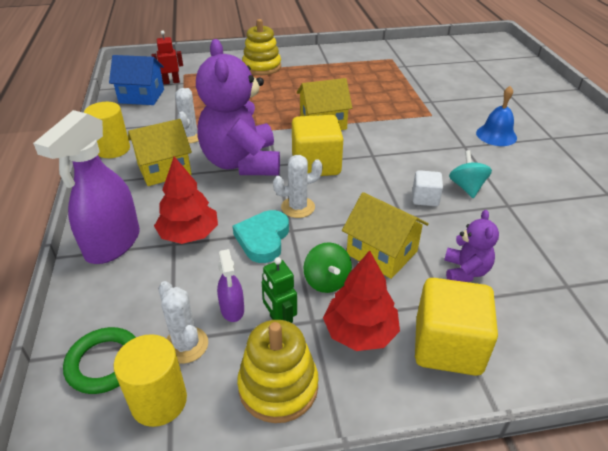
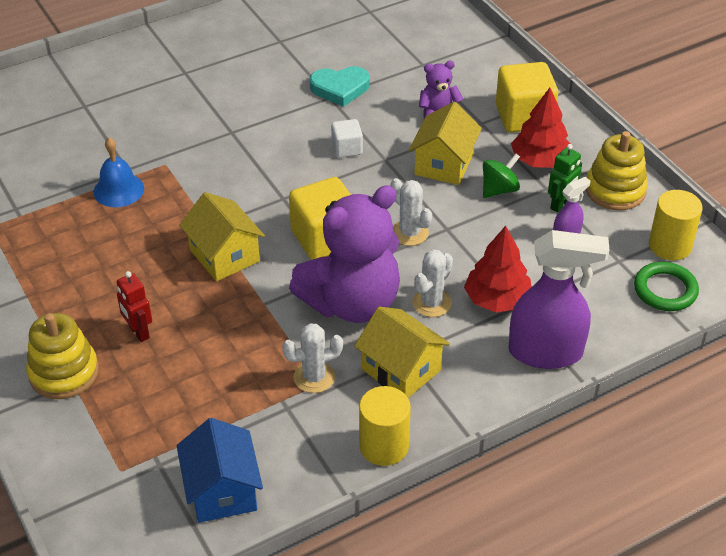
camera: 110 degrees left, 5 degrees up
(171, 82) = (158, 474): red robot -> red robot (138, 332)
(186, 345) = (617, 250): white cactus -> white cactus (431, 303)
(263, 239) = (471, 244): turquoise heart -> turquoise heart (340, 88)
(467, 187) = (313, 124): turquoise spinning top -> none
(496, 135) = (196, 111): blue bell -> blue bell (118, 190)

